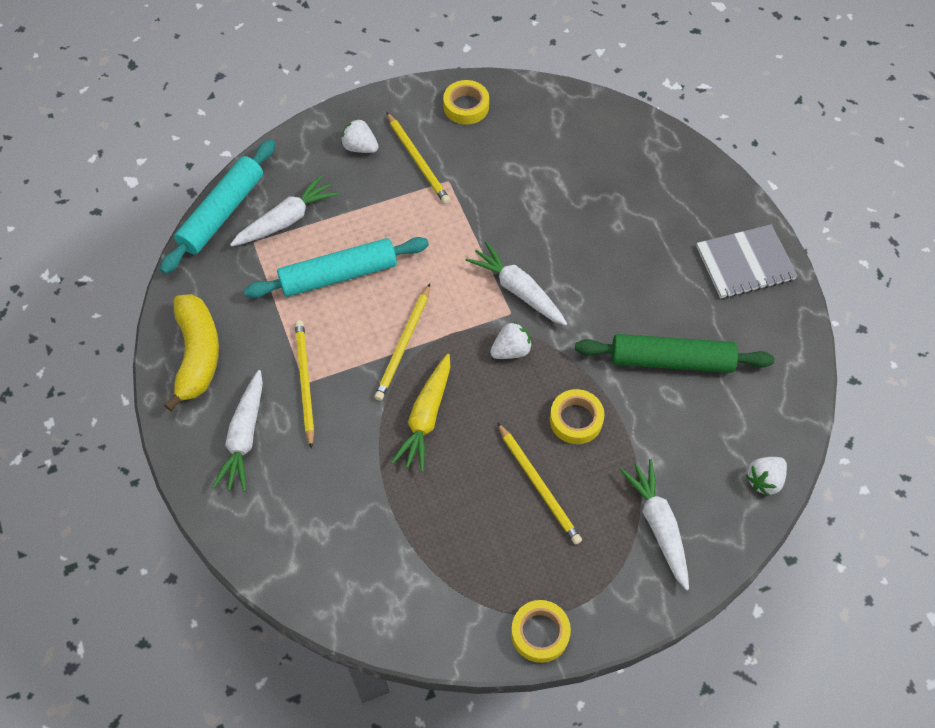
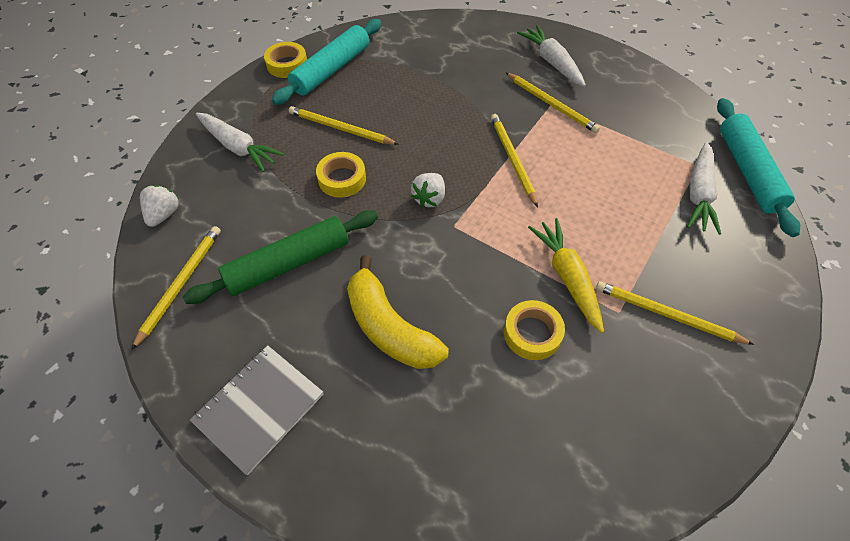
camera: 145 degrees right, 5 degrees down
(197, 355) = (634, 84): yellow banana -> yellow banana (389, 327)
(338, 275) = (611, 178): turquoise rolling pin -> turquoise rolling pin (331, 69)
(360, 147) = (729, 294): white strawberry -> none
(426, 418) = (451, 126): yellow carrot -> yellow carrot (567, 277)
(466, 106) = (694, 414): yellow tape -> yellow tape (532, 333)
(518, 290) = (464, 247): white carrot -> none
(771, 394) = (181, 284): none -> yellow pencil

